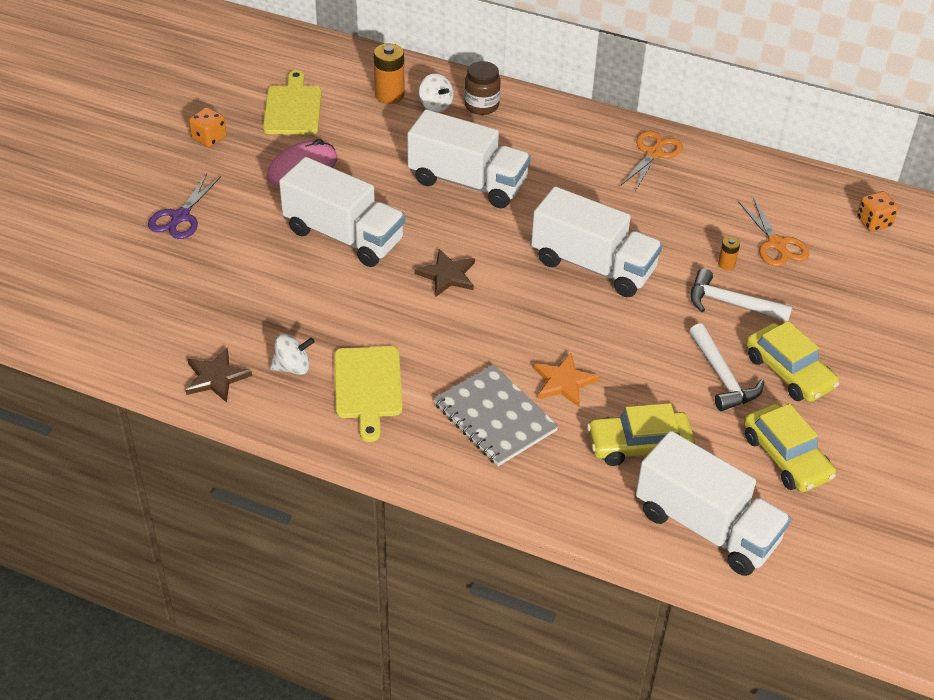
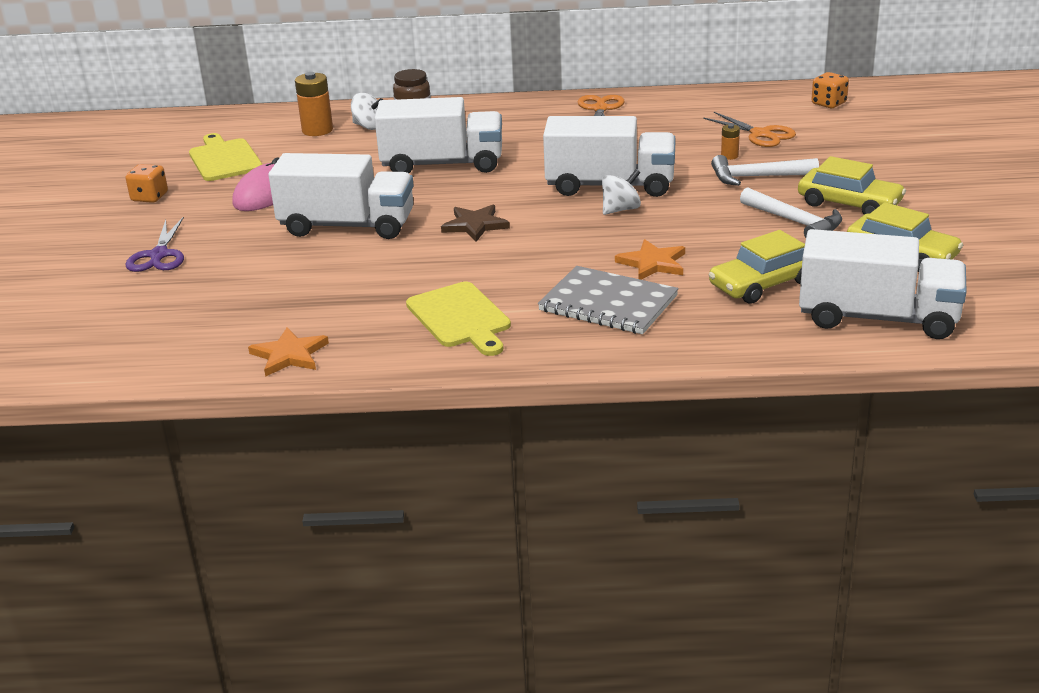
camera: 20 degrees left, 15 degrees down
(216, 377) = (289, 355): brown star -> orange star
(292, 367) = (368, 325): white spinning top -> white spinning top (620, 209)

